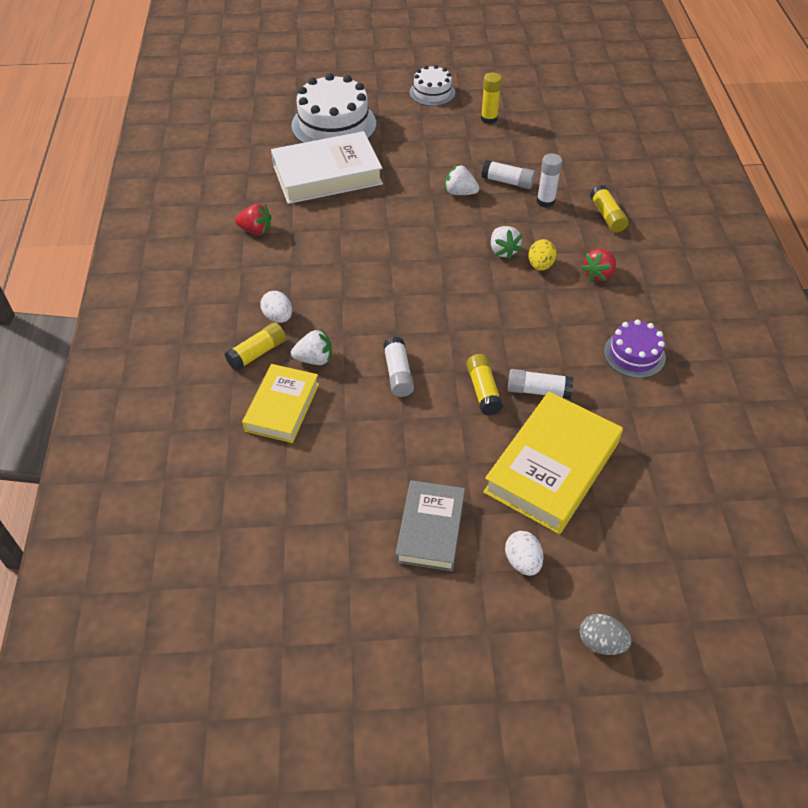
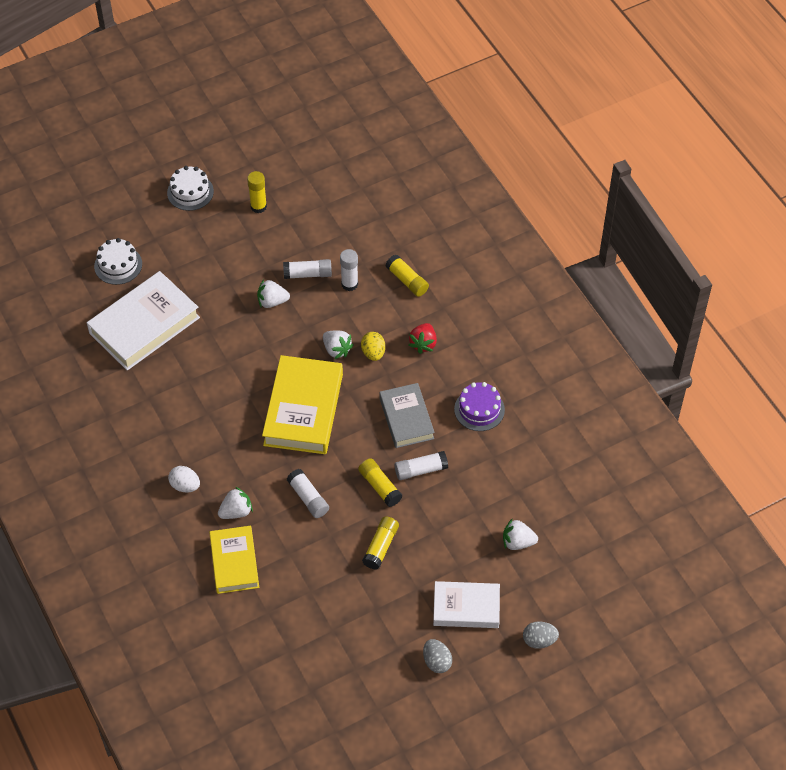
camera: 25 degrees left, 5 degrees up
(256, 230) = (115, 409): red strawberry -> none
(257, 353) = (187, 524): yellow glue stick -> yellow glue stick (381, 547)
(334, 125) = (118, 265): white cake -> white cake, size x0.56
(430, 529) = (393, 611): grey book -> grey book (406, 418)
(454, 612) = (436, 662): none -> grey egg
(522, 561) = (466, 607): white egg -> white book
(552, 467) = (456, 529): yellow book -> yellow book (303, 409)
(621, 510) = (517, 542): none -> white strawberry

